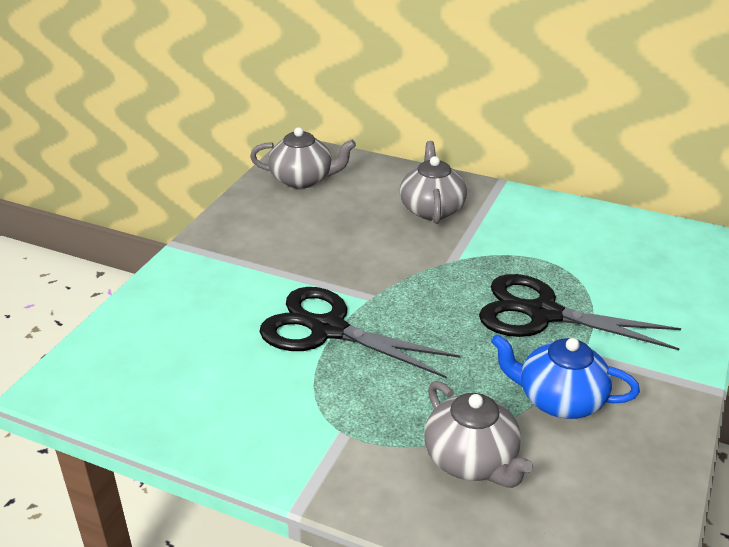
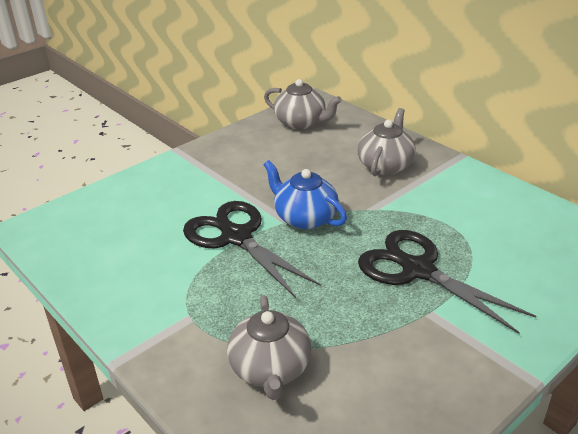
camera: 25 degrees right, 0 degrees up
(559, 399) = (379, 344): blue teapot -> blue teapot (304, 218)

